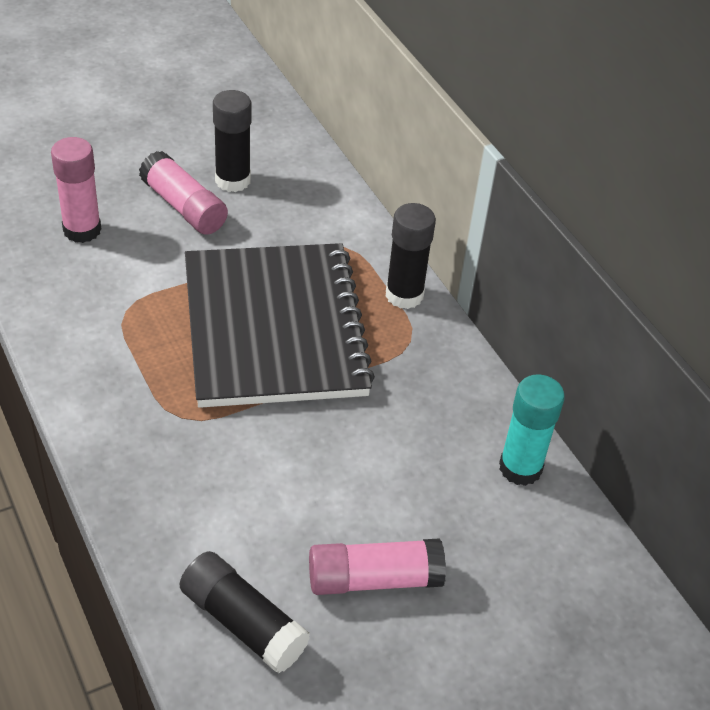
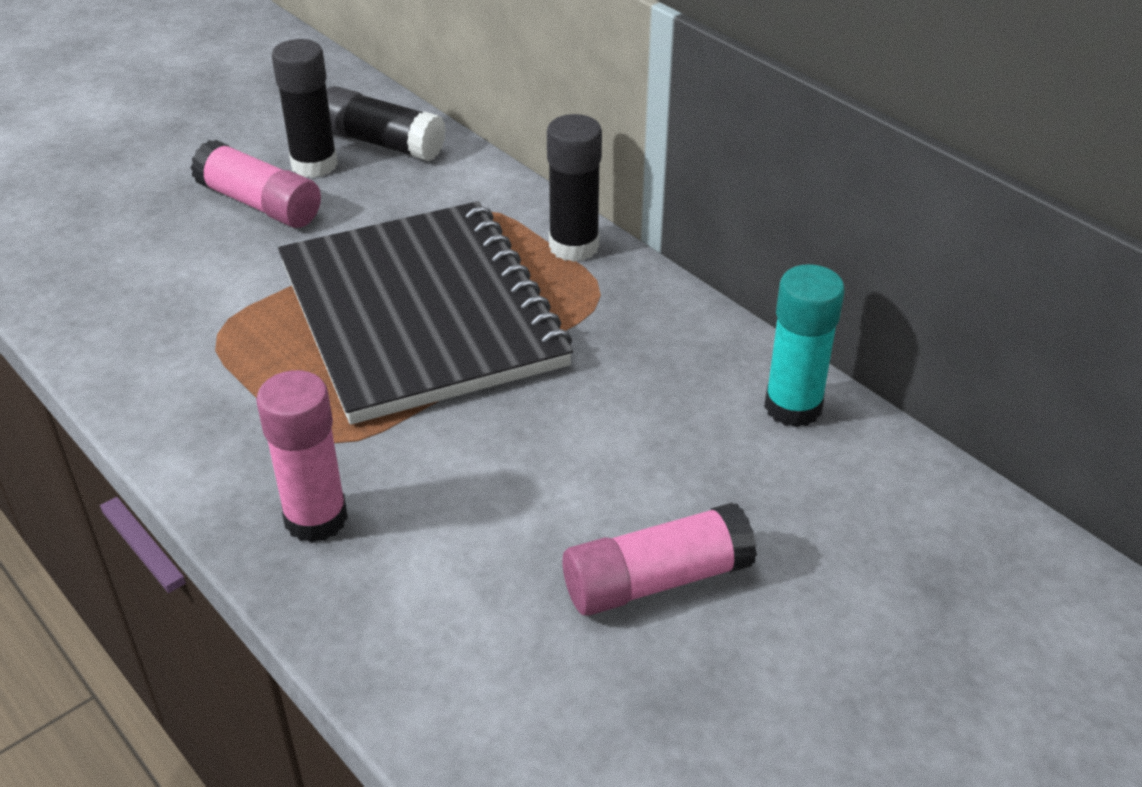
camera: 10 degrees left, 5 degrees down
(82, 230) = (132, 253): pink glue stick -> pink glue stick (316, 518)
(243, 623) = (497, 677): black glue stick -> black glue stick (382, 143)

